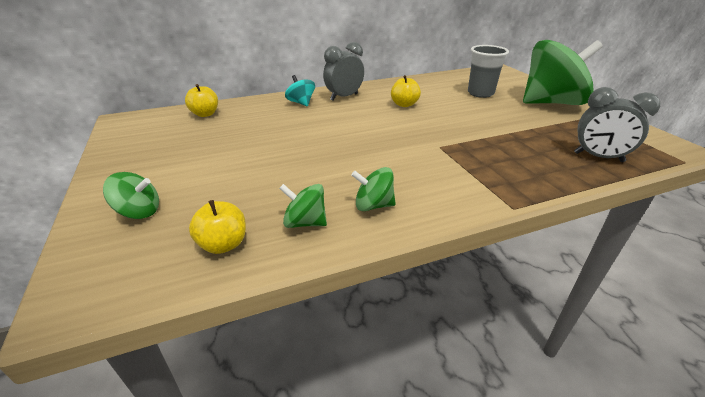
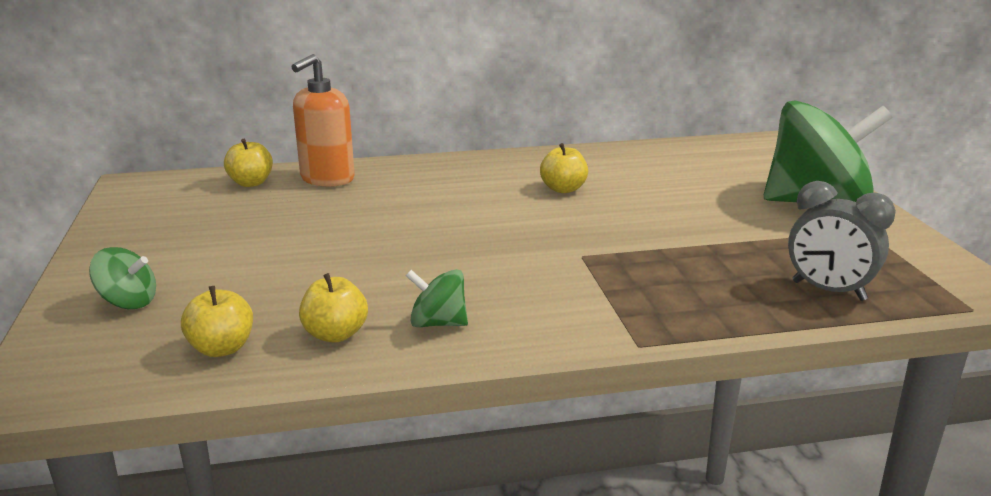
camera: 10 degrees right, 10 degrees down
(255, 108) = (327, 179): none -> orange soap dispenser
(301, 103) = (400, 176): turquoise spinning top -> none
(305, 222) = (335, 334): green spinning top -> yellow apple
(344, 97) = (472, 171): grey clock -> none
(480, 93) = (704, 179): grey cup -> none

